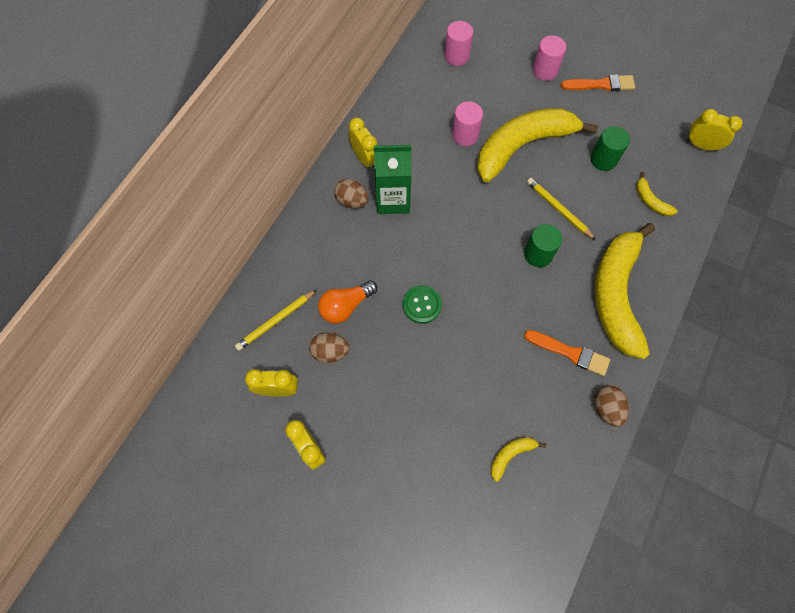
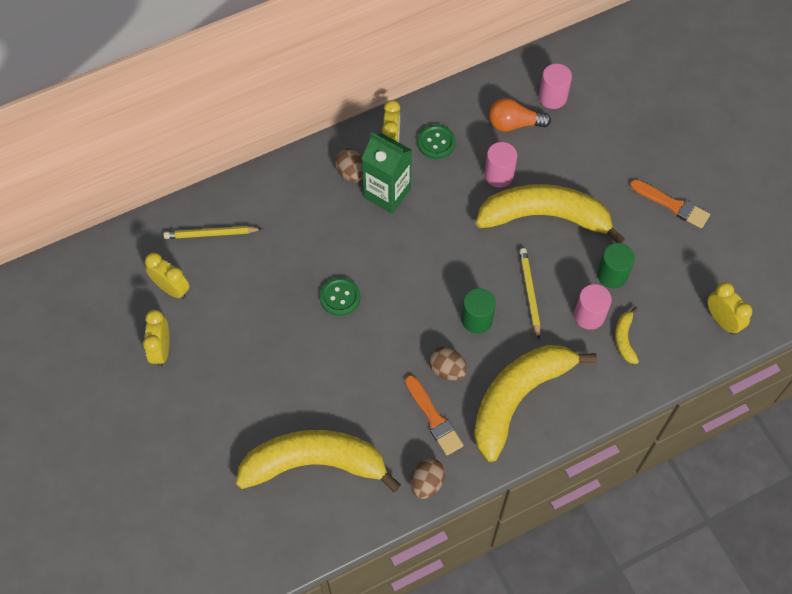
camera: 35 degrees right, 5 degrees down
(330, 352) = (235, 286): brown egg -> brown egg (447, 369)
(346, 306) = (276, 258): orange light bulb -> orange light bulb (514, 124)
(399, 138) = (436, 143): none -> green button
(510, 455) = (314, 463): yellow banana -> yellow banana, size x2.50
(545, 71) = (627, 159): pink cylinder -> pink cylinder (589, 315)

